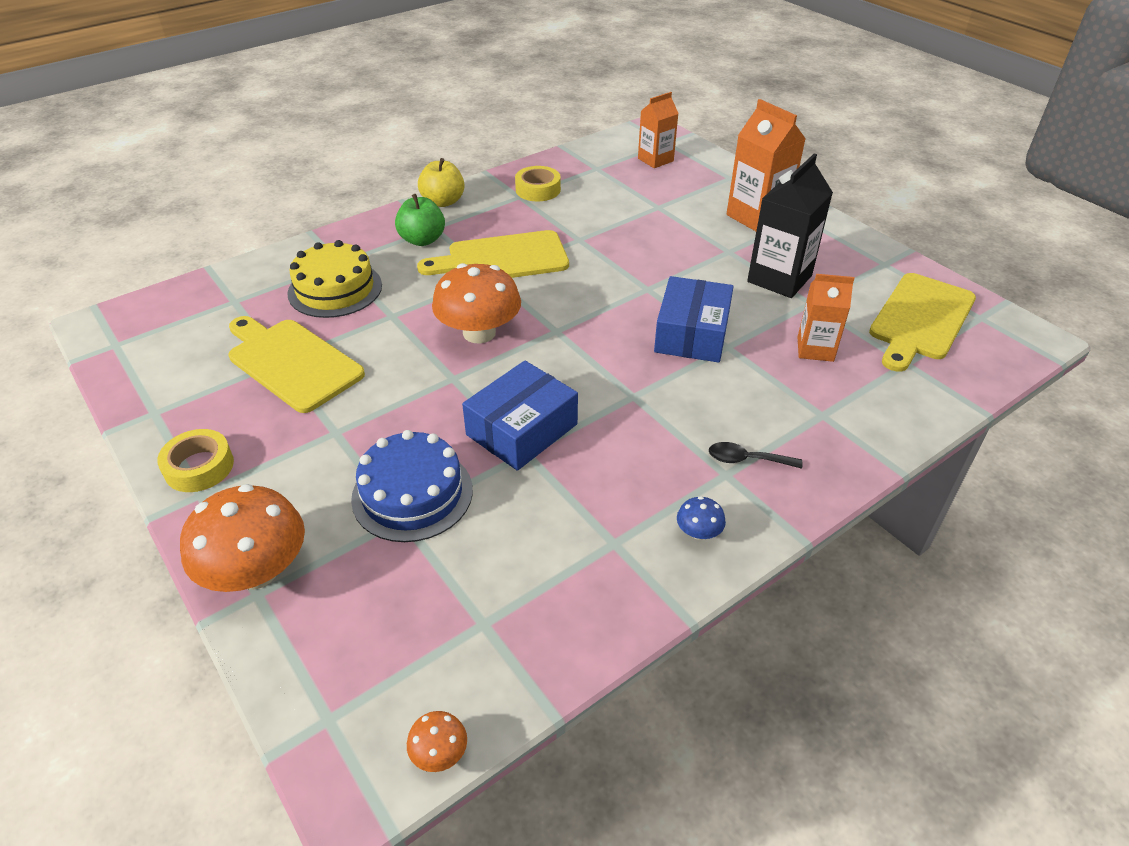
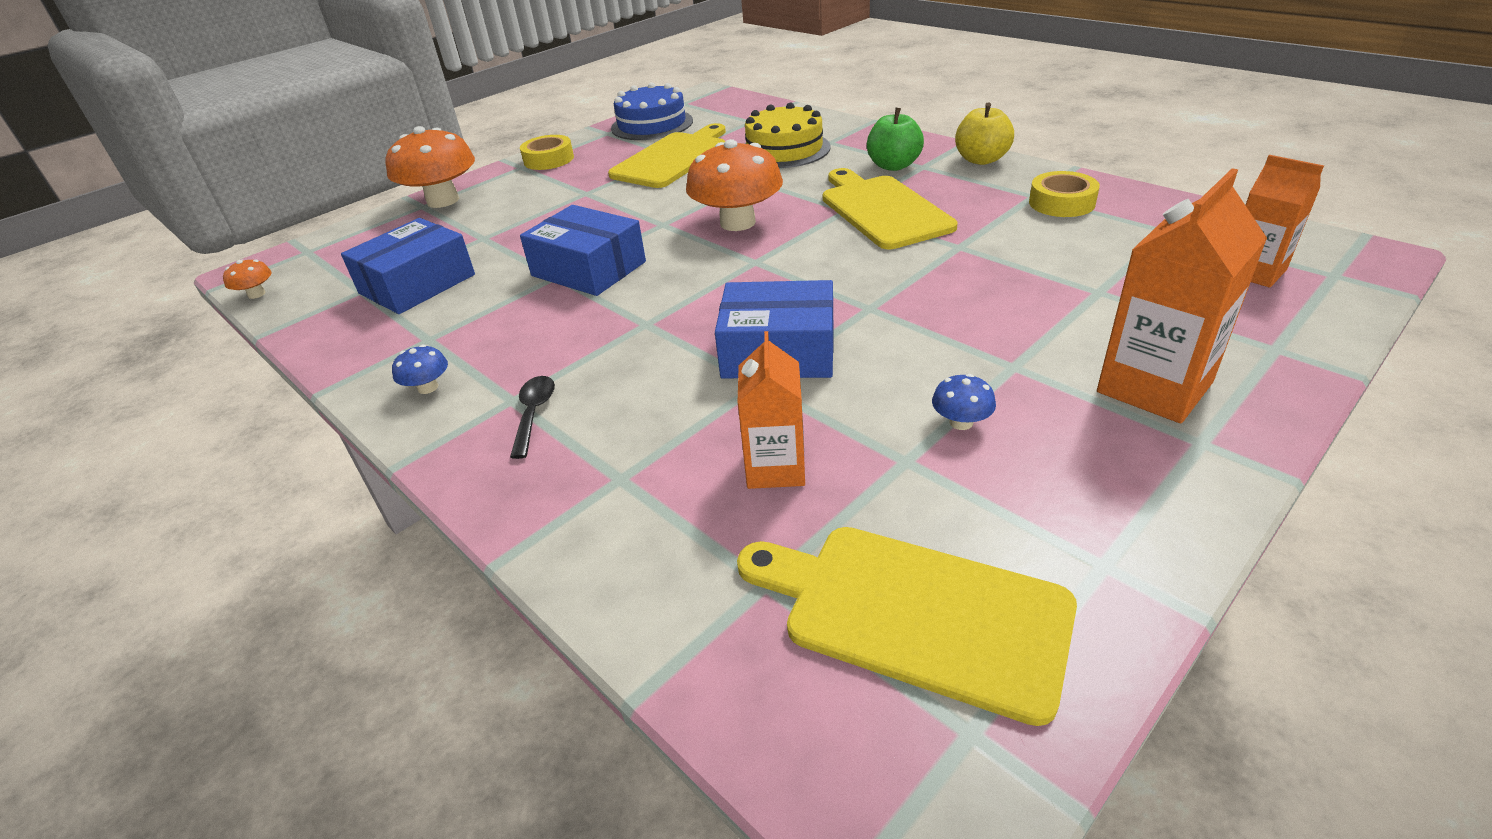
camera: 85 degrees right, 5 degrees down
(412, 494) = (509, 236): blue cake -> blue cake (652, 124)
(491, 568) = (417, 284): none -> blue box
(779, 279) = (961, 422): black carton -> blue mushroom

